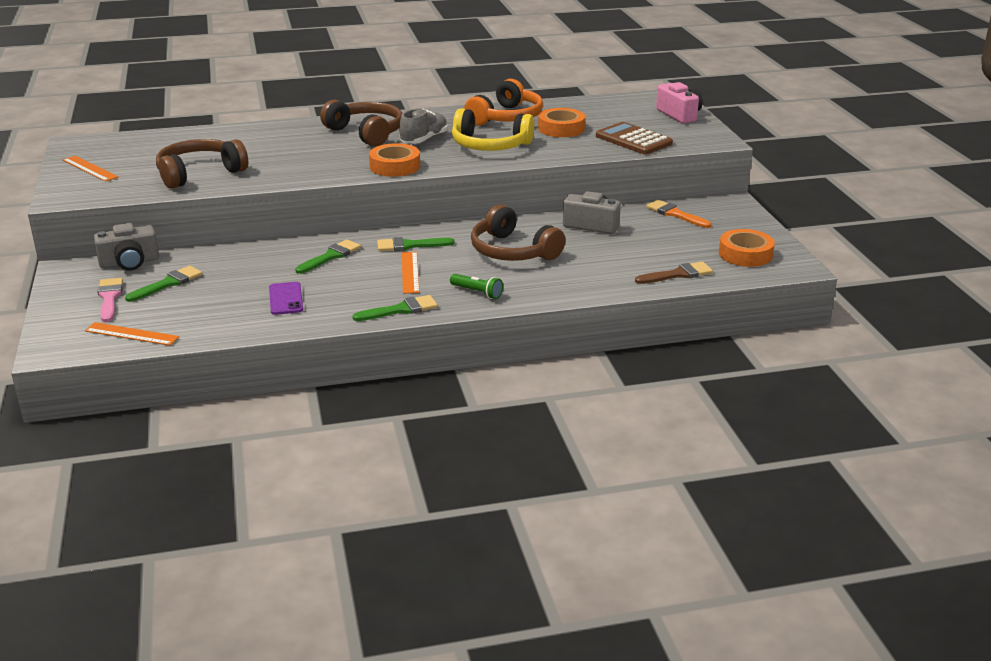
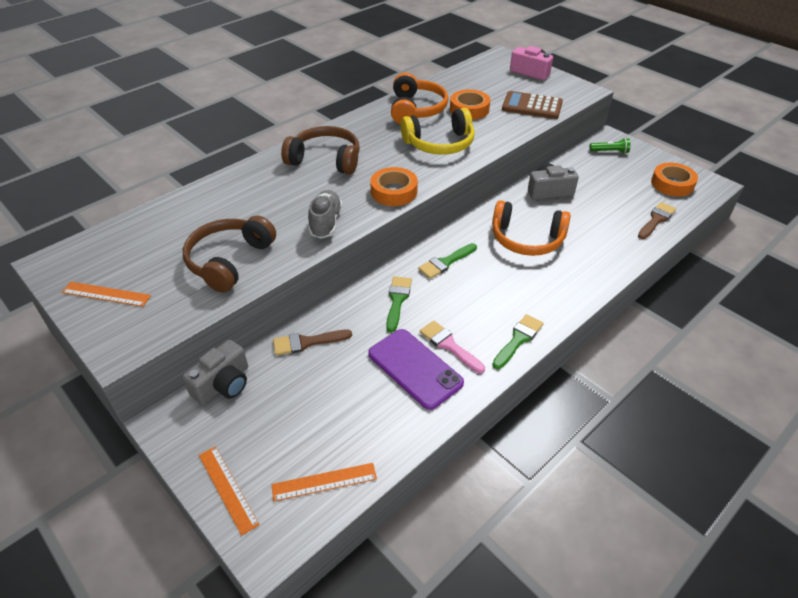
camera: 30 degrees left, 15 degrees up
(109, 298) = (251, 442): pink brush -> pink brush (449, 345)
(168, 283) = (289, 396): green brush -> none
(221, 259) = (307, 342): none -> brown brush
(286, 299) = (415, 368): purple phone -> purple phone, size x1.65
(410, 272) = (478, 293): orange ruler -> orange ruler (227, 489)
(424, 140) = (382, 153): grey shoe -> grey shoe (326, 223)
(477, 292) = (551, 294): green flashlight -> green flashlight (610, 151)
(512, 251) = (526, 239): brown headphones -> orange headphones
(675, 214) = (588, 161): orange brush -> none

